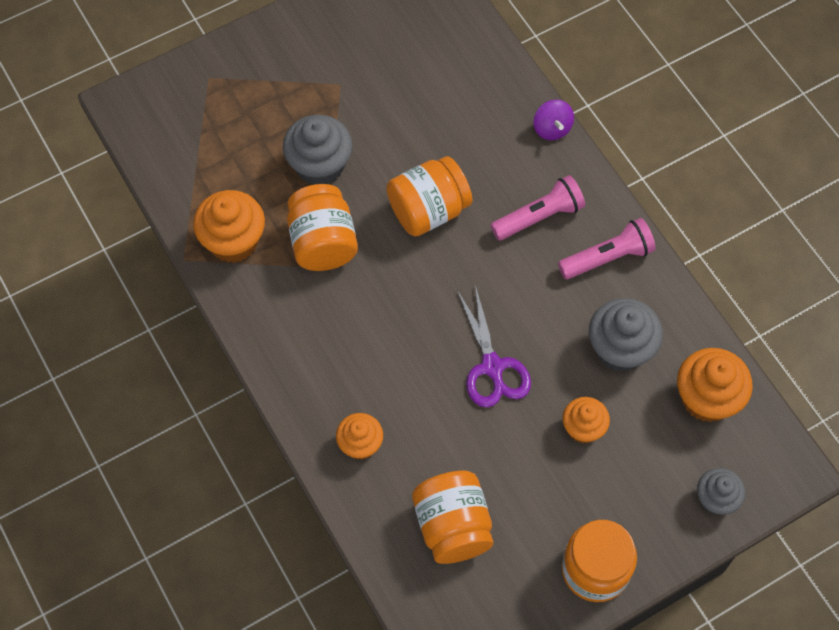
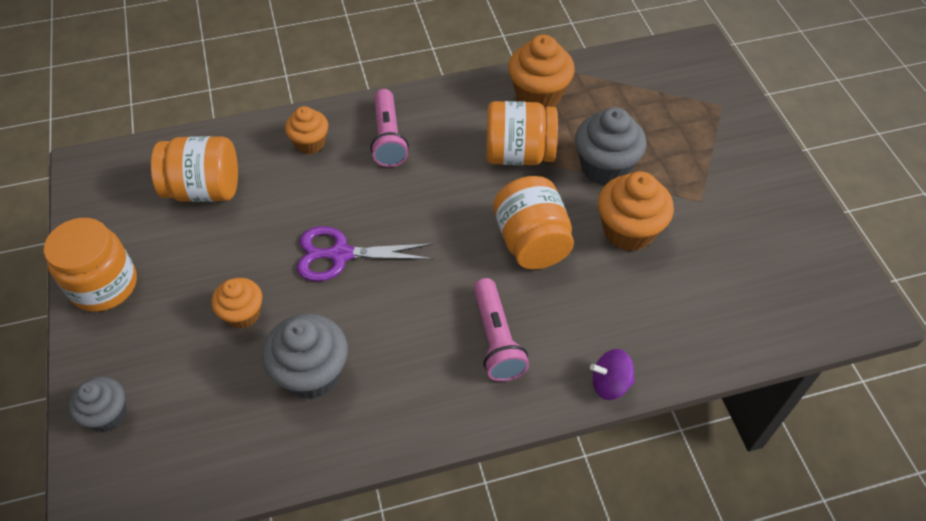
camera: 105 degrees right, 10 degrees down
(607, 257) = (425, 393): pink flashlight -> pink flashlight (388, 138)
(707, 398) = (218, 443): orange cupcake -> orange cupcake (628, 231)

